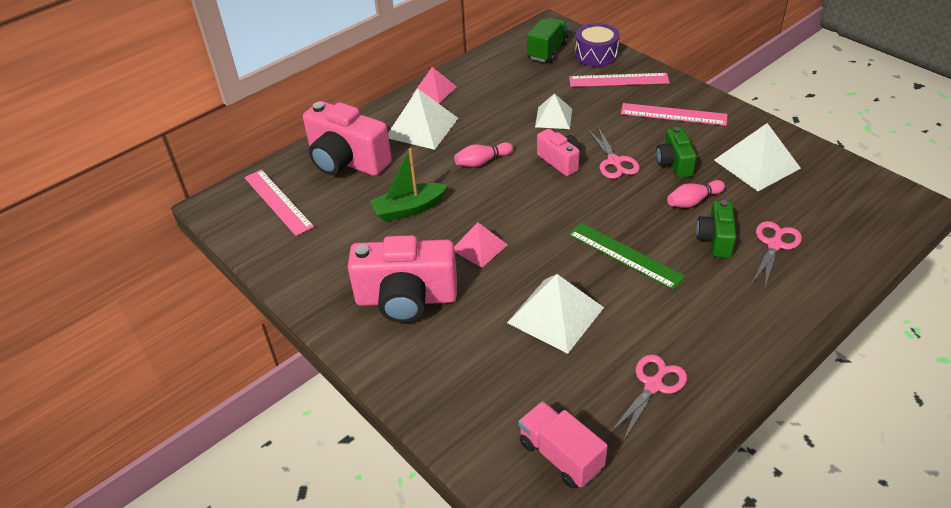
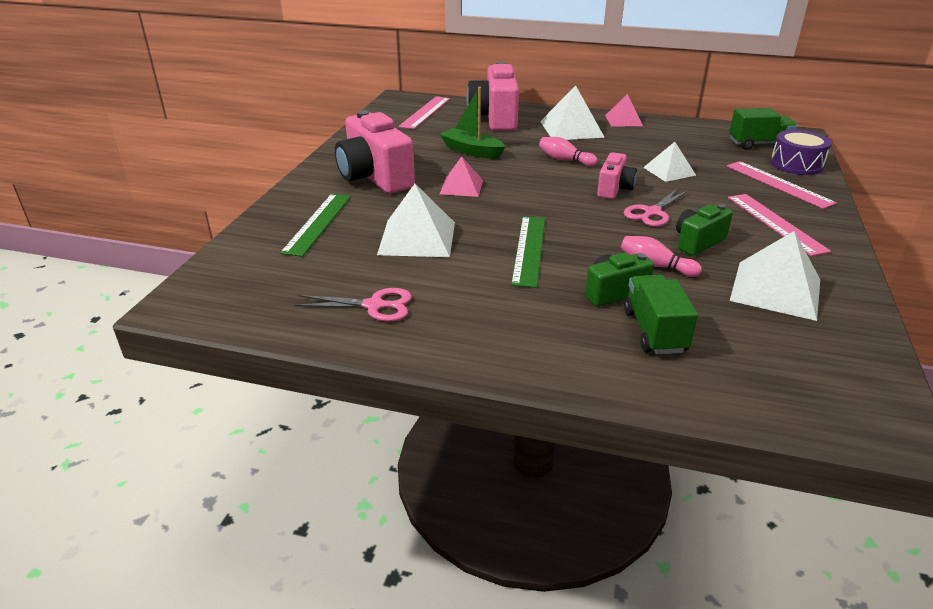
camera: 55 degrees right, 10 degrees down
(474, 376) = (318, 223): none -> green ruler
(560, 455) = (259, 281): pink truck -> none
(774, 245) = (654, 331): pink scissors -> green truck

